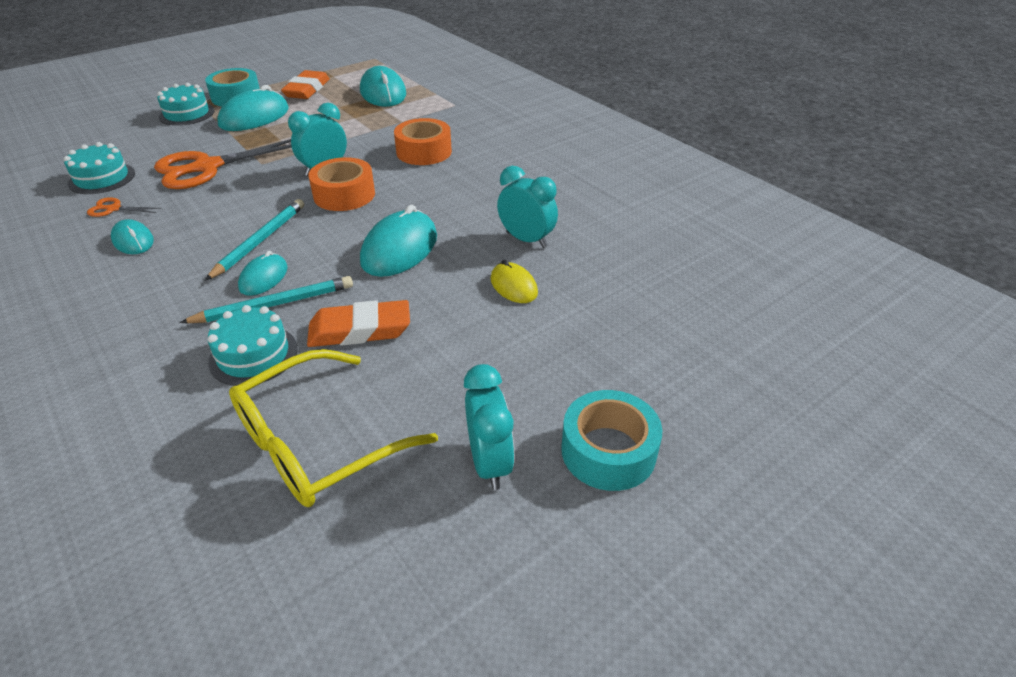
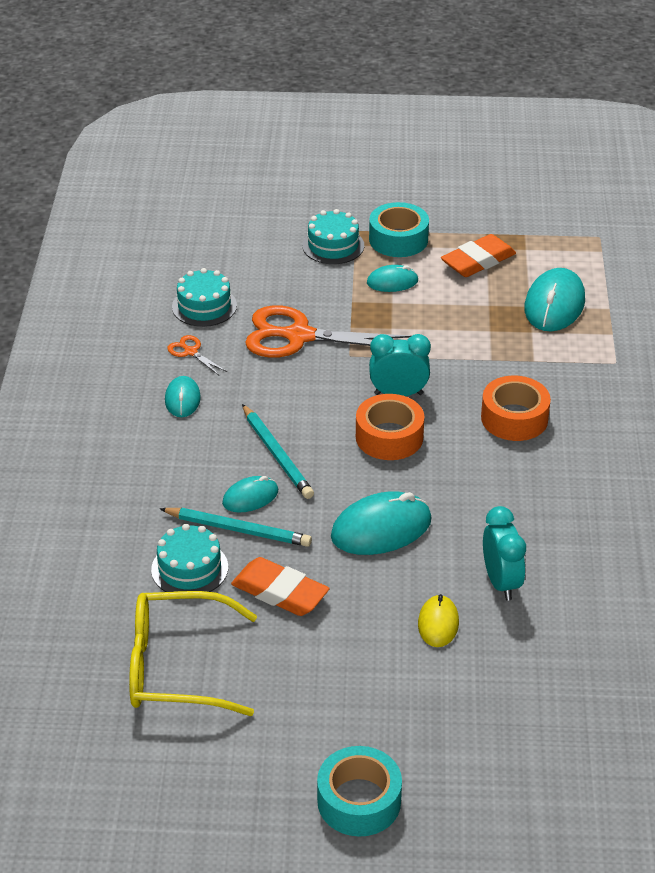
camera: 40 degrees right, 0 degrees up
(254, 117) = (392, 282): turquoise mouse -> turquoise mouse, size x0.57
(260, 241) = (277, 454): turquoise pencil -> turquoise pencil turned 90 degrees clockwise
(489, 463) = (271, 754): turquoise clock -> none

